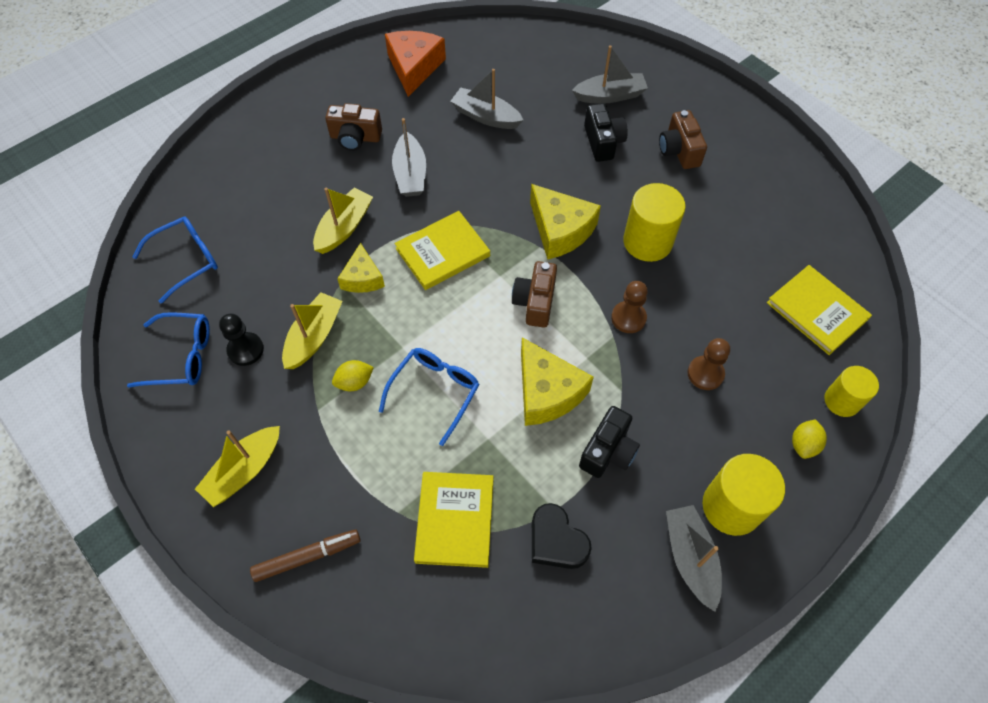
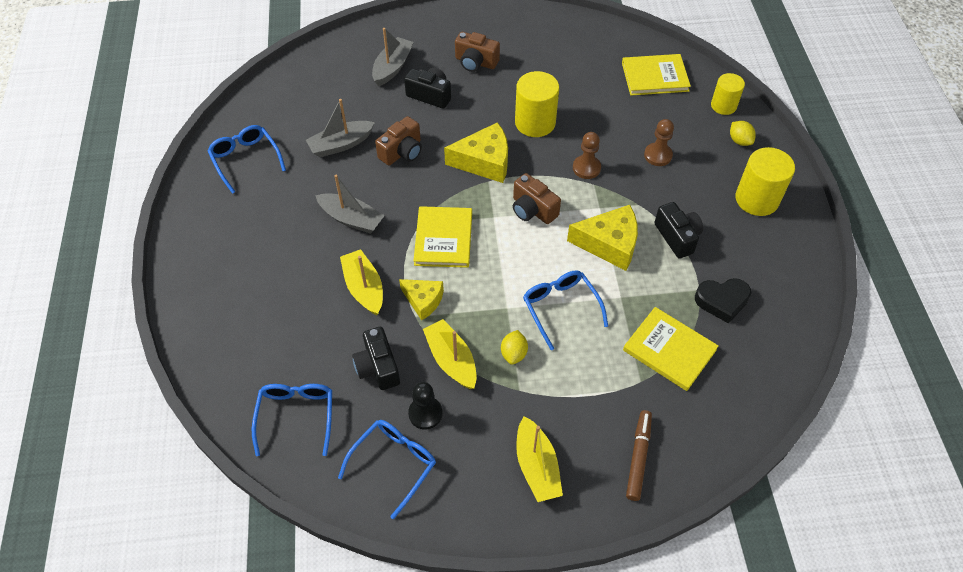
camera: 55 degrees left, 5 degrees down
(270, 287) = (378, 367): none -> black camera
(355, 138) = (280, 235): brown camera -> brown camera (402, 152)
(414, 67) = (245, 160): orange cheese -> blue glasses
(690, 558) = (777, 239): grey boat -> none

